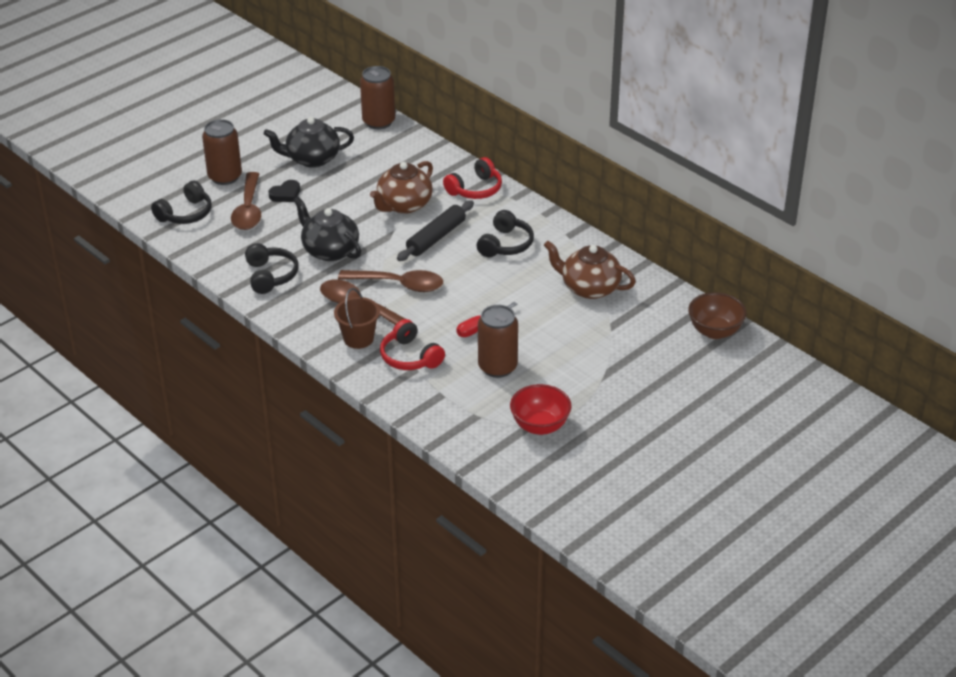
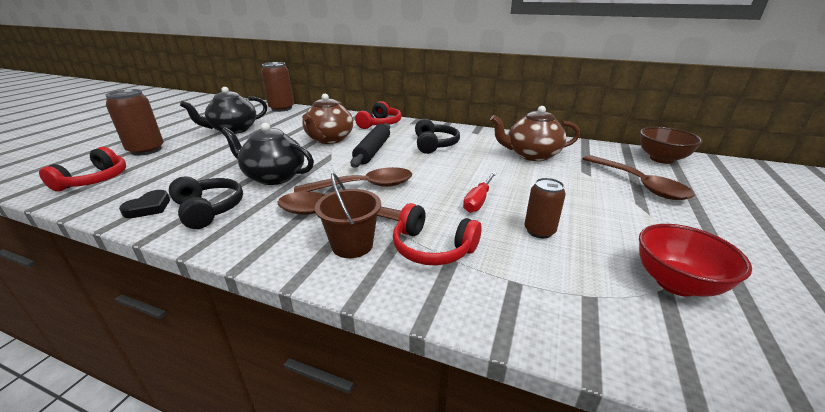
camera: 25 degrees left, 10 degrees down
(185, 214) = (95, 180): black headphones -> red headphones
(248, 210) = (174, 165): brown spoon -> brown spoon (639, 184)
(286, 194) = (213, 150): black heart -> black heart (149, 207)
(497, 367) = (539, 231): brown can -> brown can, size x0.63

